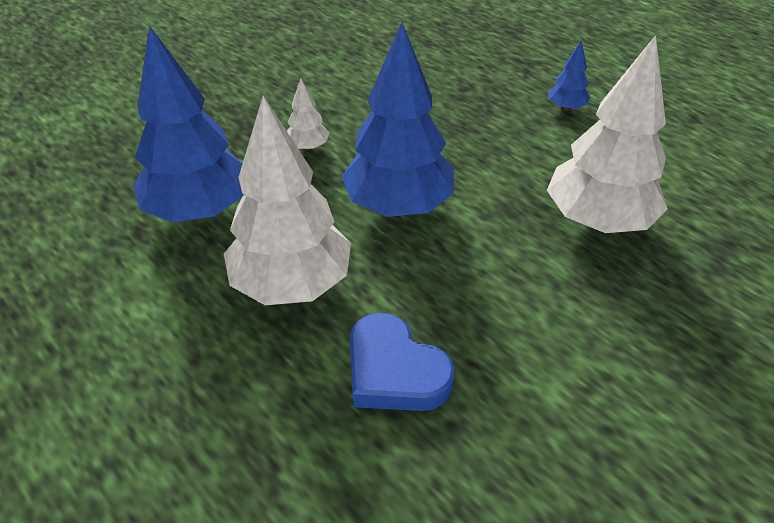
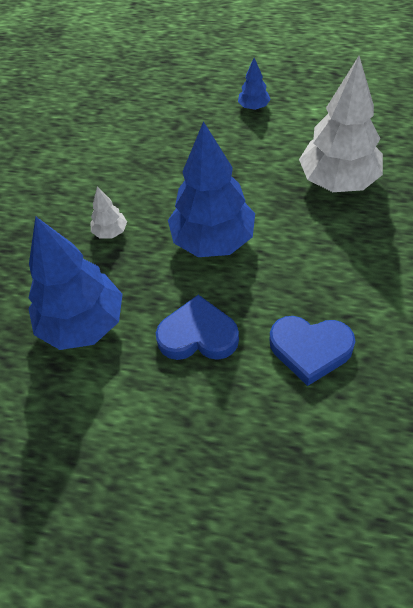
camera: 30 degrees left, 10 degrees up
(292, 283) = (198, 335): white tree -> blue heart

